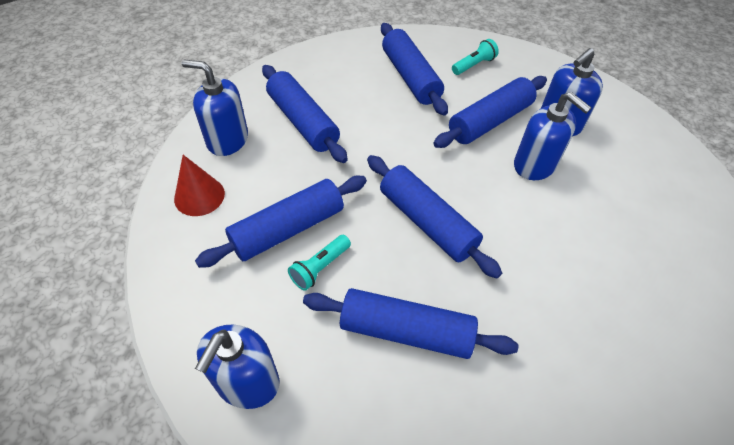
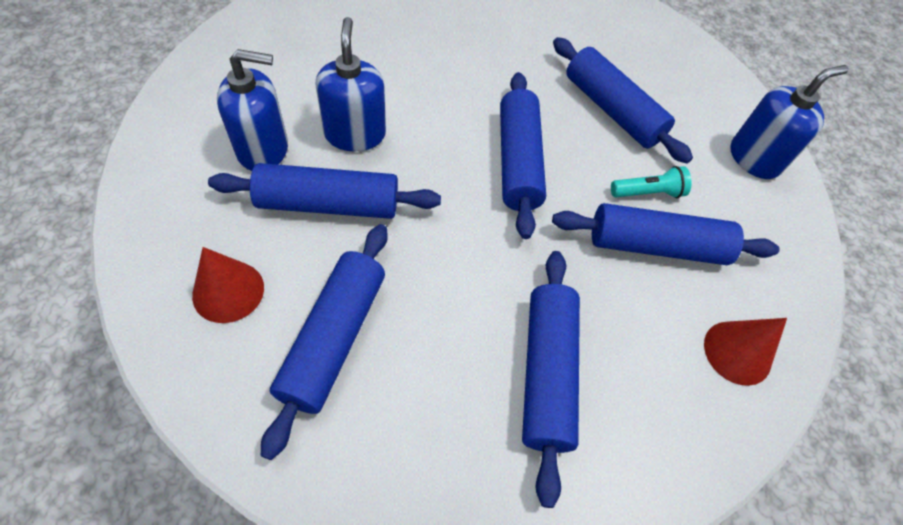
camera: 145 degrees left, 5 degrees up
(227, 140) = (666, 418): blue soap dispenser -> none
(473, 65) = (228, 291): turquoise flashlight -> red cone

